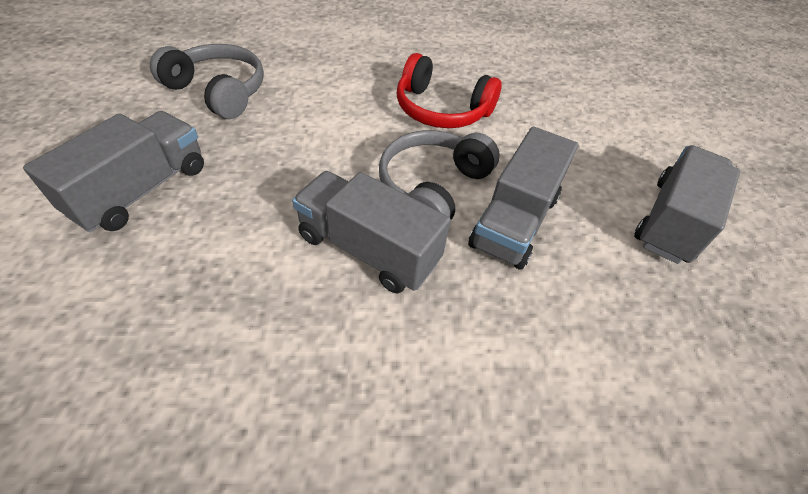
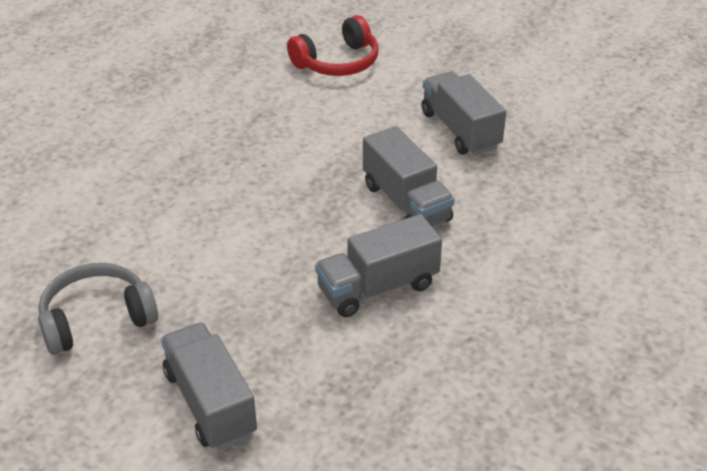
camera: 55 degrees left, 10 degrees down
(432, 187) = (341, 229): grey headphones -> none
(441, 110) = (252, 184): red headphones -> red headphones (338, 62)

